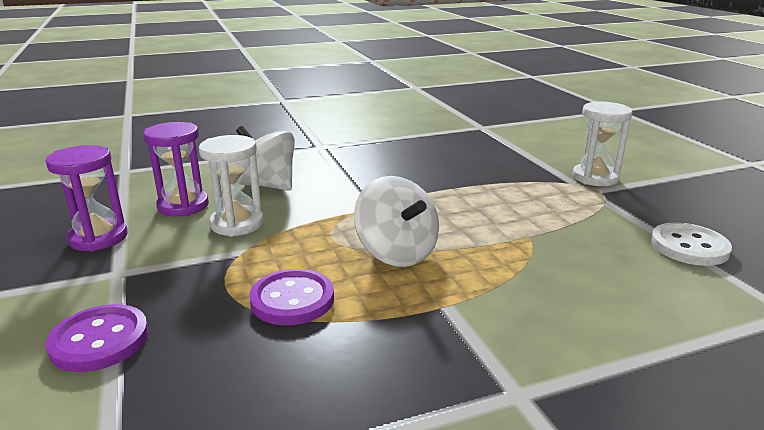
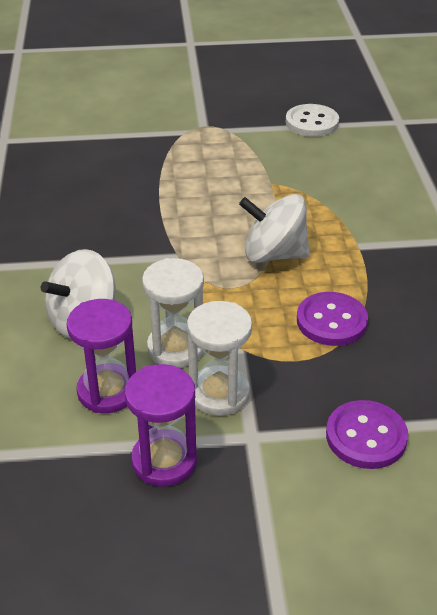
camera: 75 degrees left, 15 degrees up
(396, 253) = (274, 254): white spinning top -> white spinning top turned 150 degrees counterclockwise
(595, 178) = (178, 119): white hourglass -> white hourglass (219, 393)

